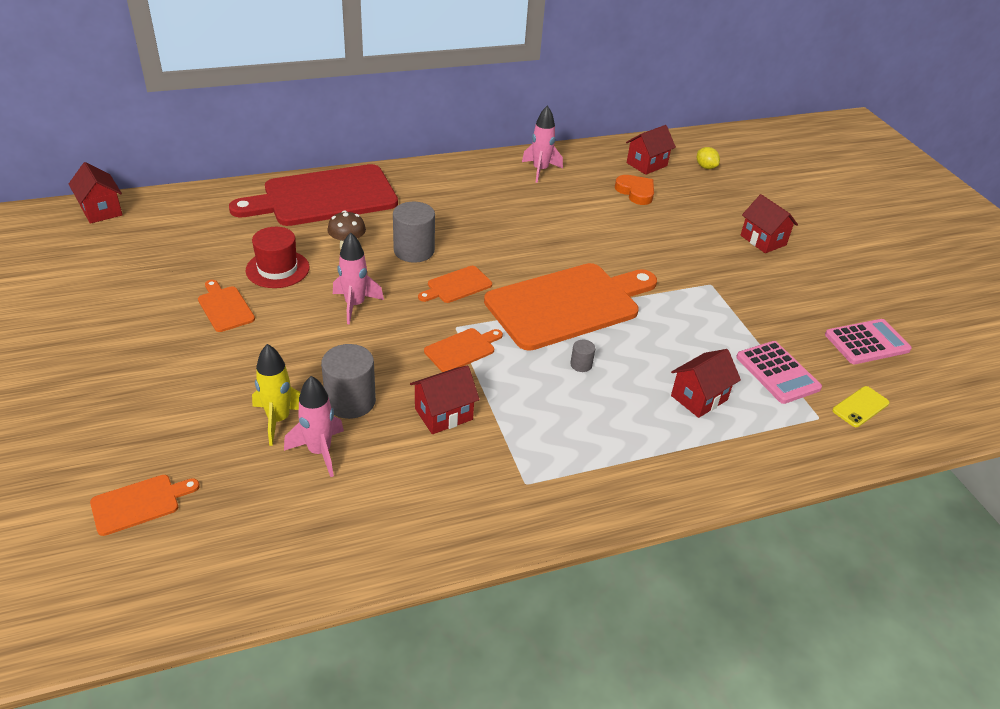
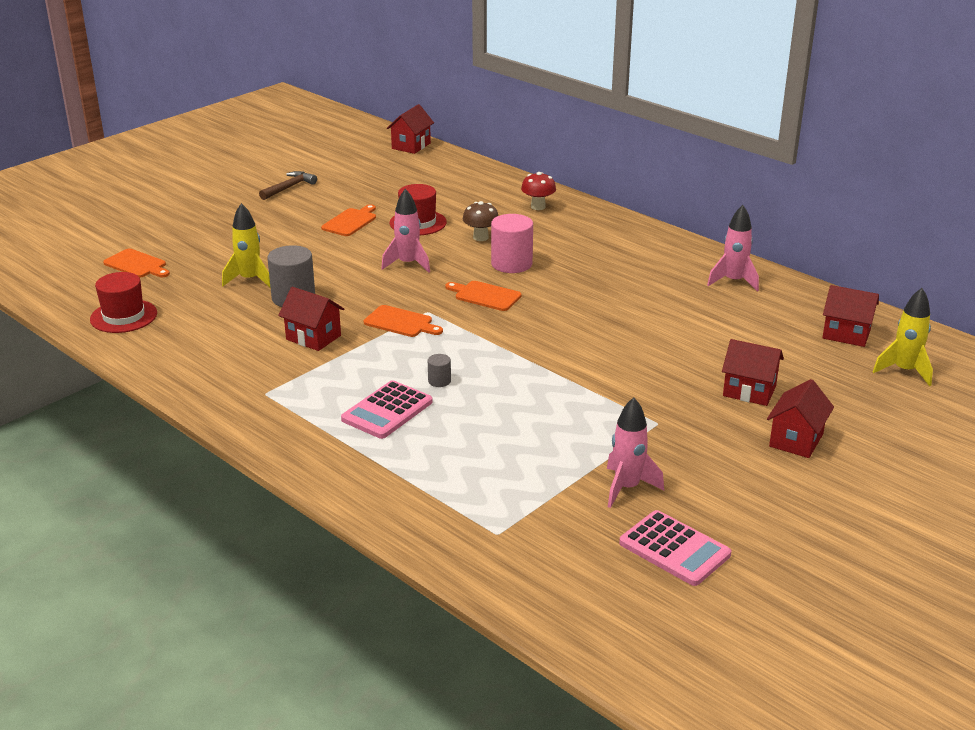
camera: 65 degrees right, 10 degrees down
(88, 320) = (289, 187): none -> brown hammer
(264, 552) = (123, 316): none -> red hat
(319, 451) = (230, 304): pink rocket -> pink rocket (627, 488)
(324, 197) = (538, 207): red cutting board -> red mushroom
(414, 251) = (511, 264): grey cylinder -> pink cylinder
(567, 305) = (521, 353): orange cutting board -> none
(636, 192) = (775, 341): orange heart -> none
(699, 398) = (455, 453): red house -> red house (749, 391)
(705, 167) = (904, 371): yellow lemon -> yellow rocket
(777, 373) = (546, 494): pink calculator -> pink calculator (387, 411)
(860, 407) = (544, 560): yellow phone -> none

